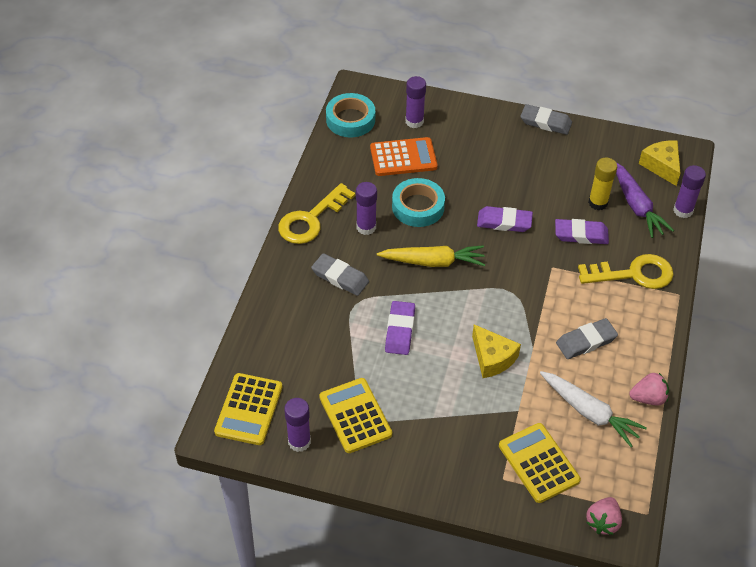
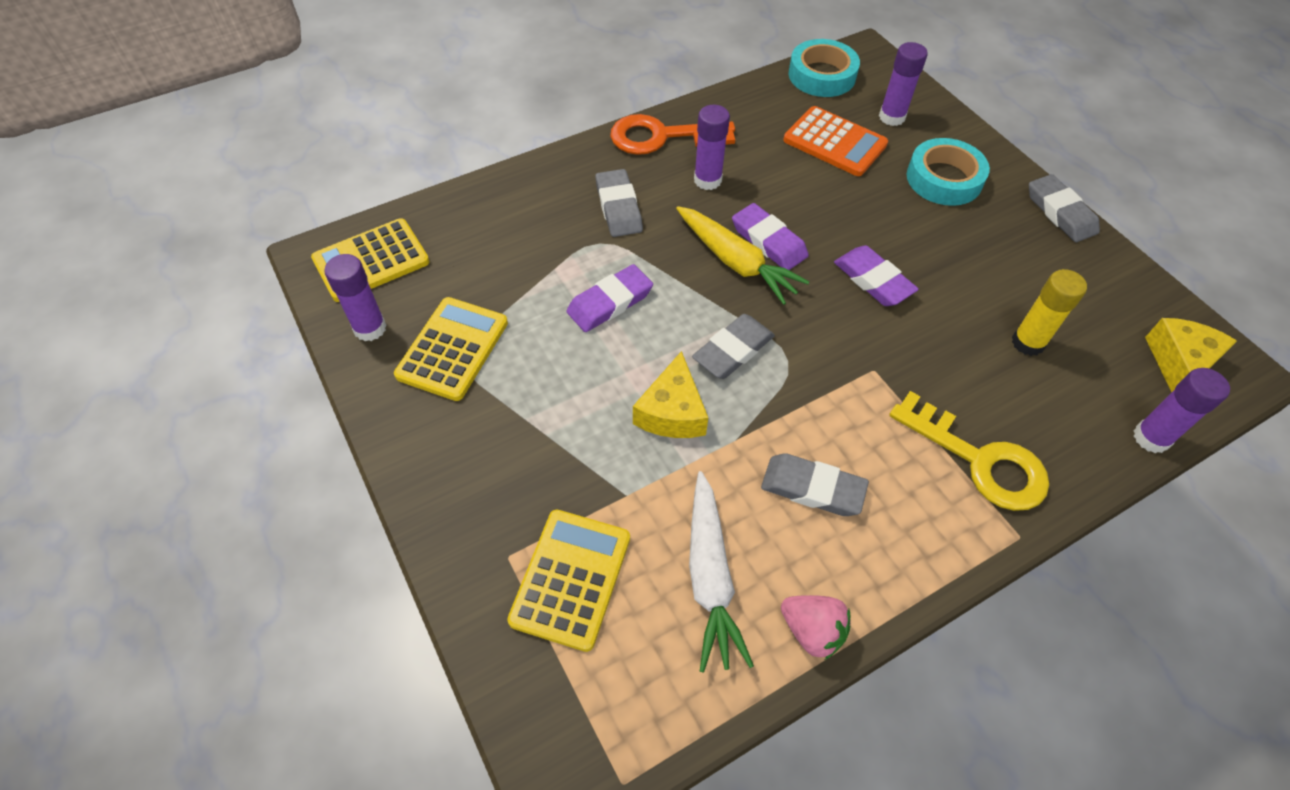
camera: 45 degrees right, 5 degrees up
(311, 219) = (661, 137): yellow key -> orange key
(418, 207) = (789, 198): turquoise tape -> turquoise tape (944, 179)
(484, 307) = (733, 350): none -> grey eraser
(581, 234) = (959, 362): purple eraser -> purple eraser (768, 241)
(603, 522) = (553, 732): pink strawberry -> none
(636, 206) = (1082, 383): purple carrot -> none

